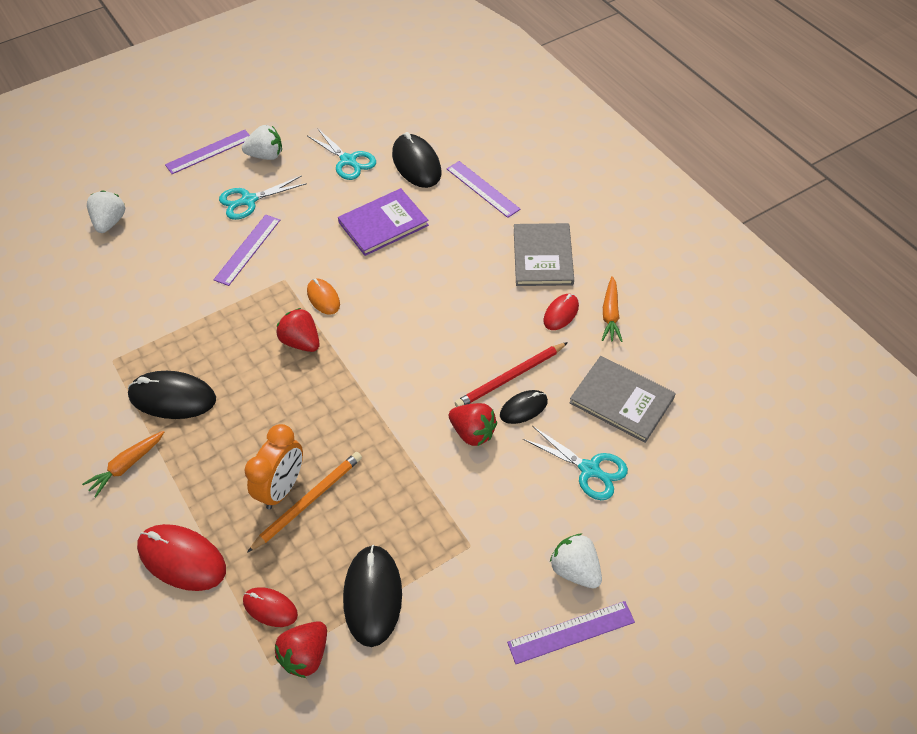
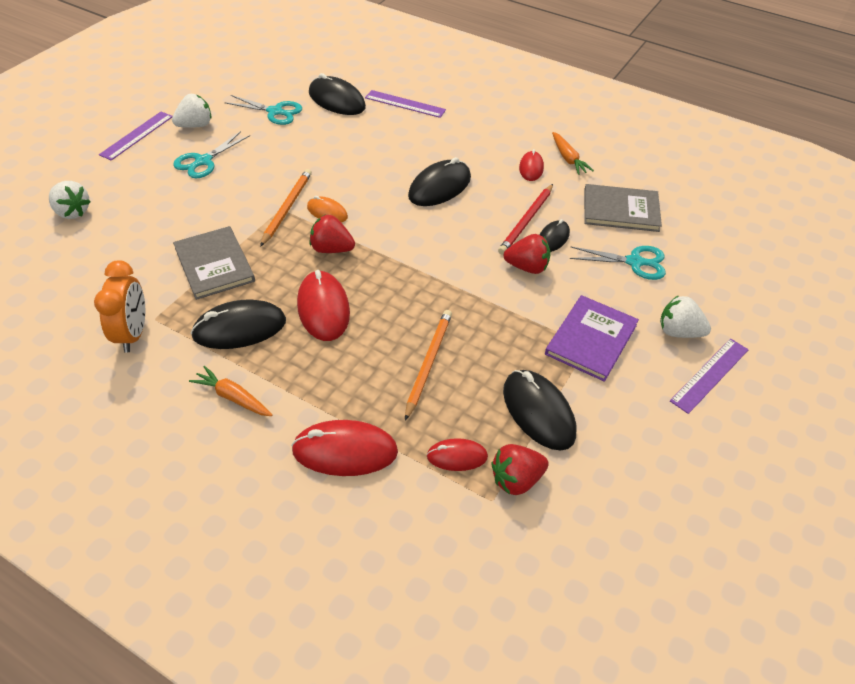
camera: 30 degrees left, 5 degrees down
(110, 222) = (72, 212): white strawberry -> white strawberry turned 150 degrees clockwise
(127, 466) = (233, 397): orange carrot -> orange carrot turned 105 degrees clockwise
(247, 249) = (229, 196): purple ruler -> none
(254, 405) = (323, 308): none -> red mouse
(282, 488) = (397, 361): orange clock -> orange clock (133, 334)
(290, 280) = (287, 208): none -> orange pencil
(306, 655) = (516, 479): red strawberry -> red strawberry turned 60 degrees clockwise
(383, 224) = (340, 147): purple book -> purple book (591, 339)
(449, 305) = (439, 187): none -> black mouse
(542, 256) = (487, 135): grey book -> grey book (214, 264)

